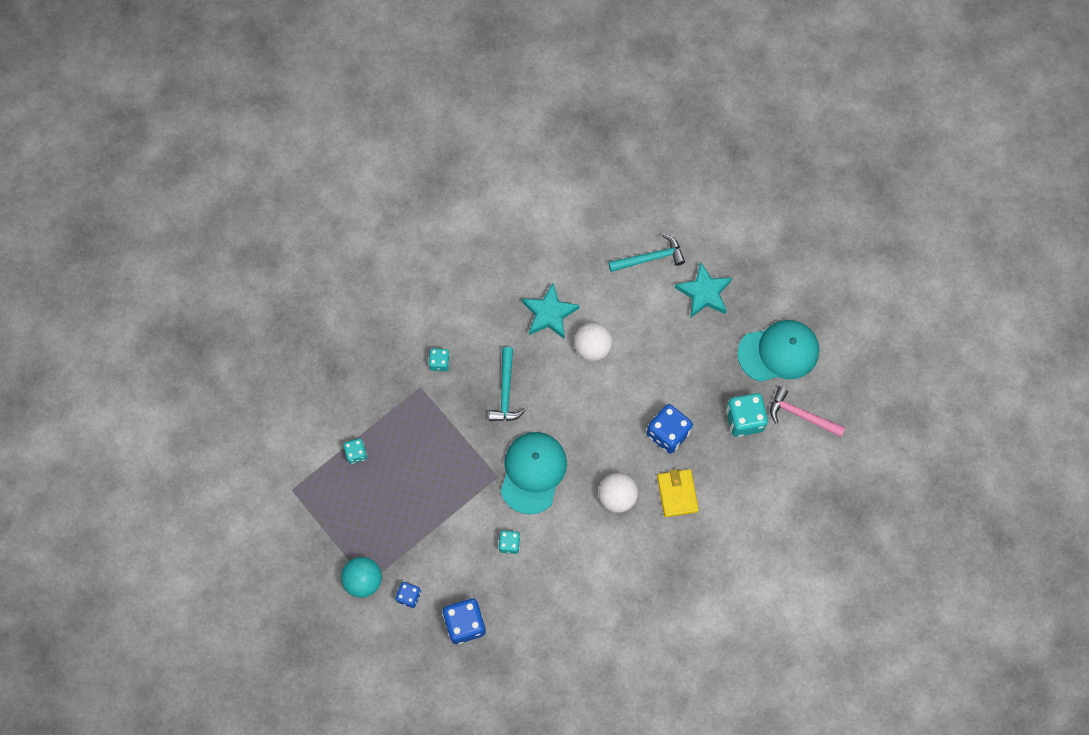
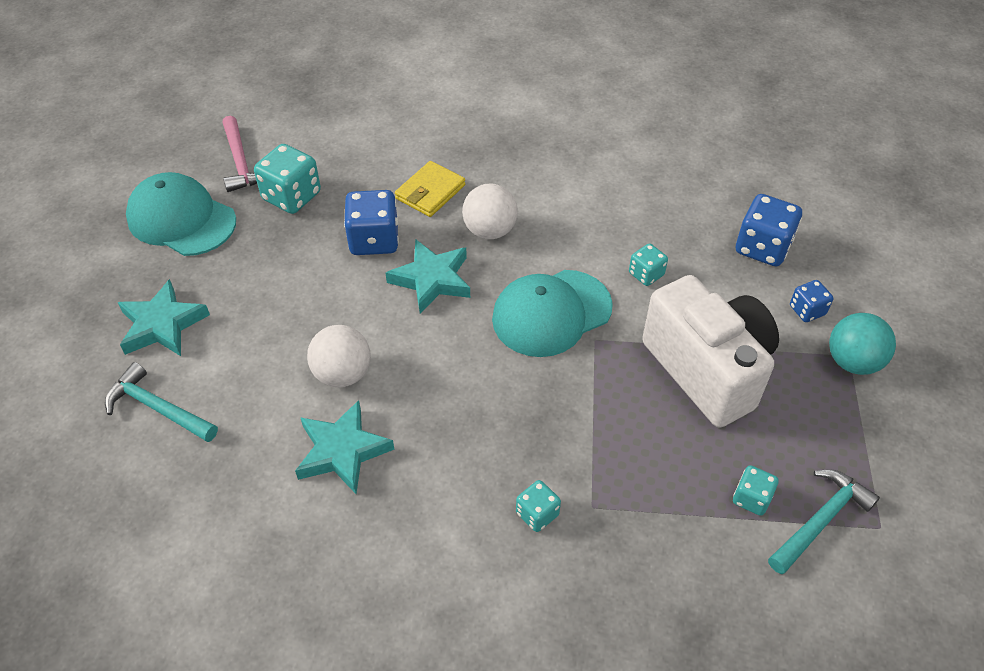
camera: 135 degrees left, 20 degrees down
(429, 509) = (707, 369): none -> white camera
(505, 391) = (492, 412): turquoise hammer -> turquoise hammer (821, 520)
(611, 437) = (431, 279): none -> turquoise star

